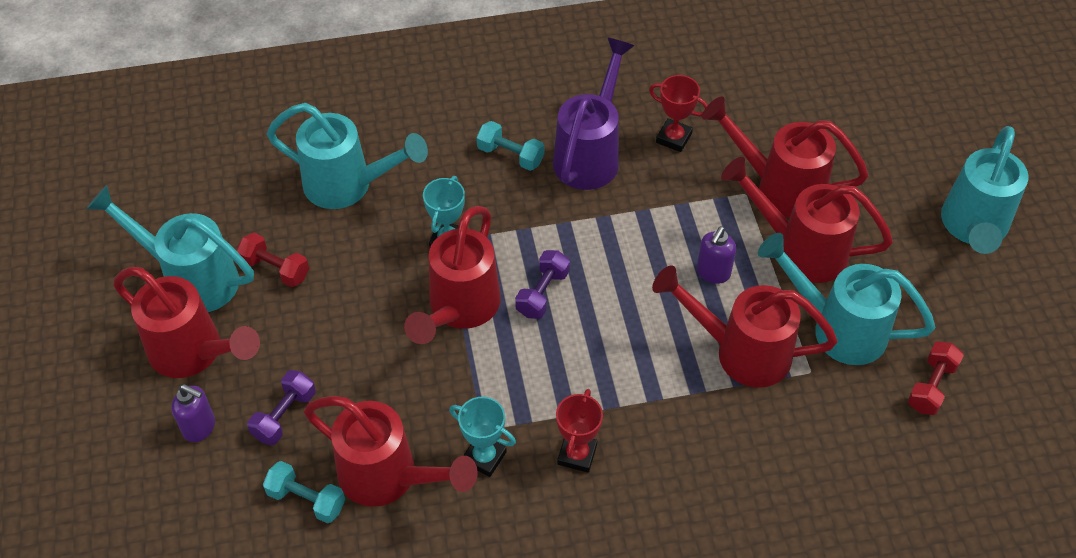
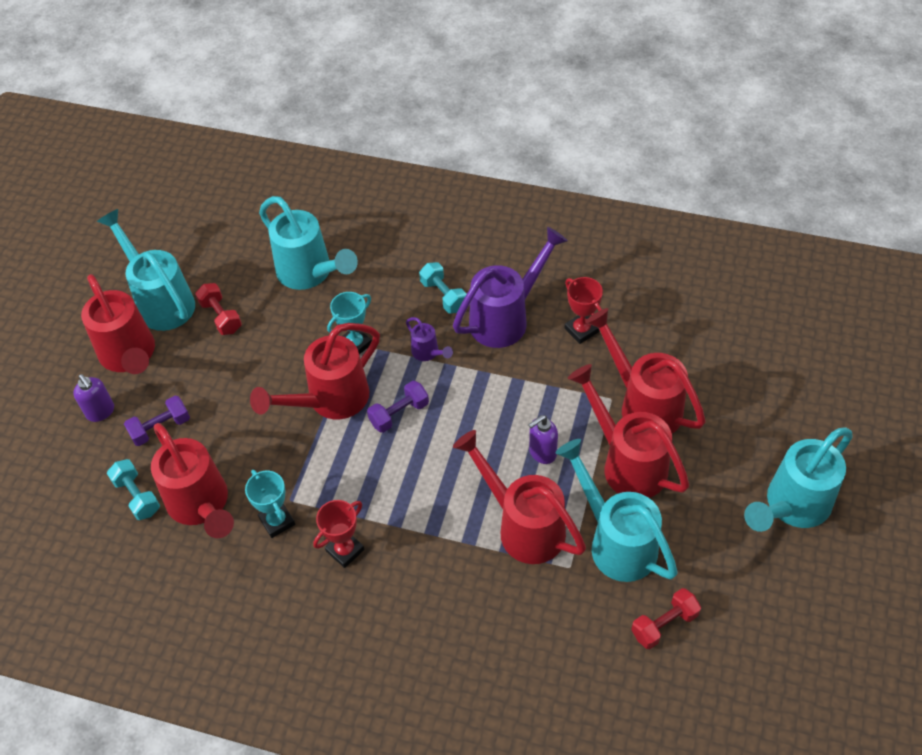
camera: 30 degrees right, 0 degrees up
(533, 220) = (428, 353): none -> purple watering can

